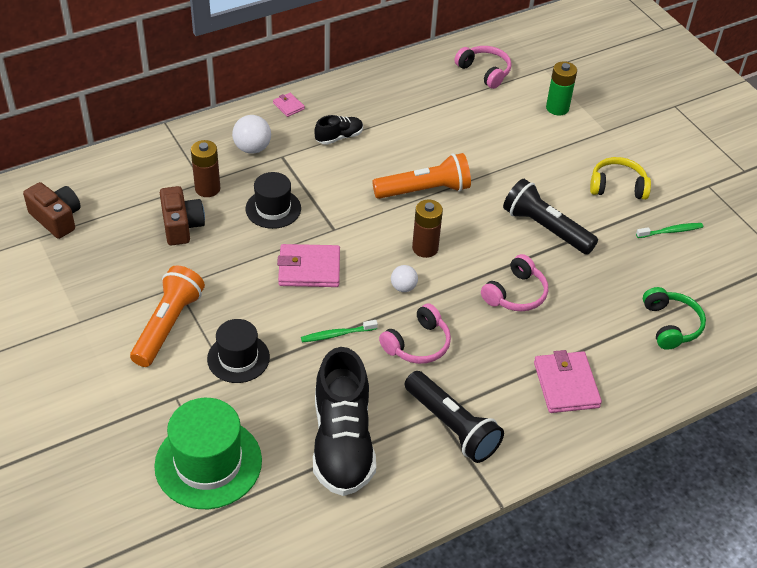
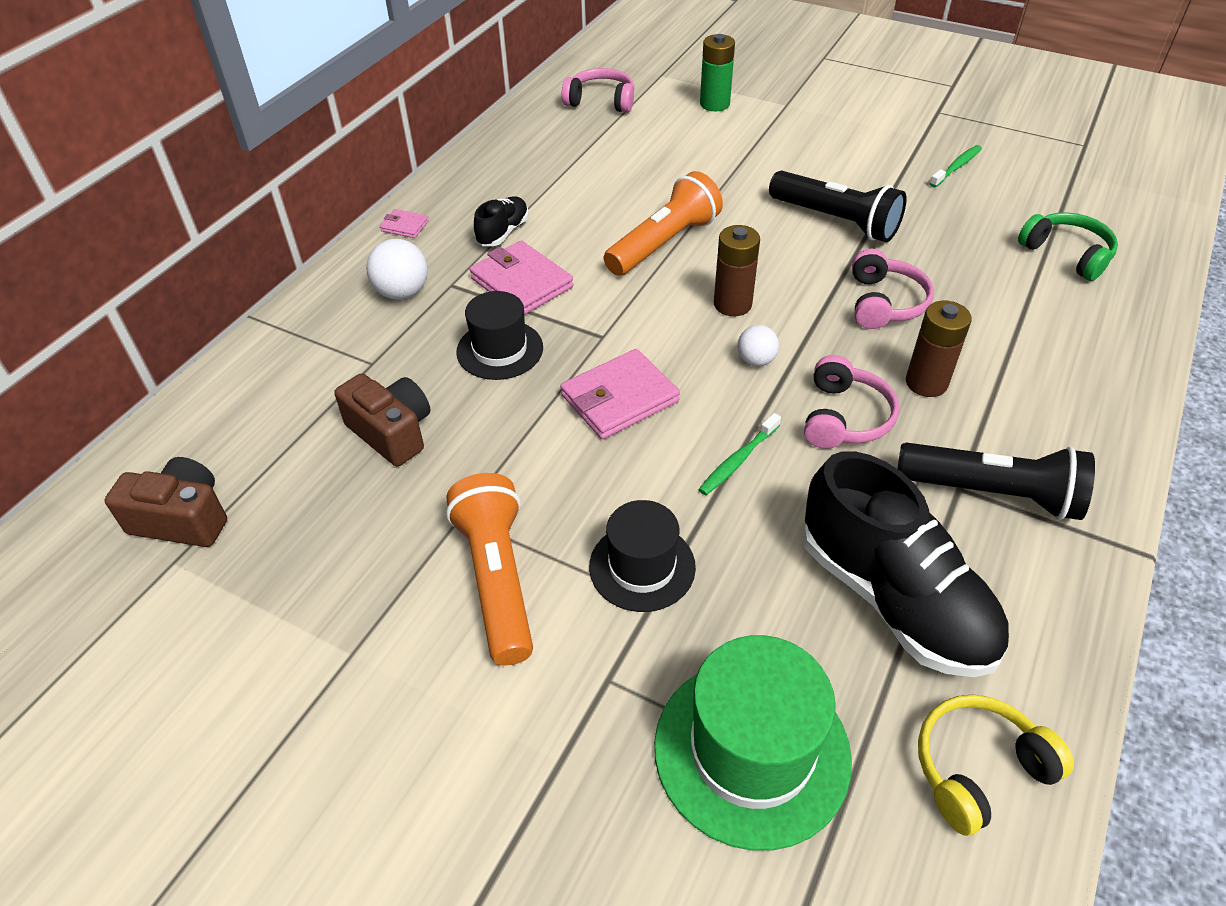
camera: 30 degrees left, 0 degrees up
(207, 188) = (385, 368): brown battery -> brown battery (926, 383)
(545, 228) = (836, 221): black flashlight -> black flashlight turned 150 degrees counterclockwise
(566, 385) = (1048, 372): pink wallet -> pink wallet (521, 283)
(617, 186) = (858, 149): yellow headphones -> yellow headphones (978, 769)

